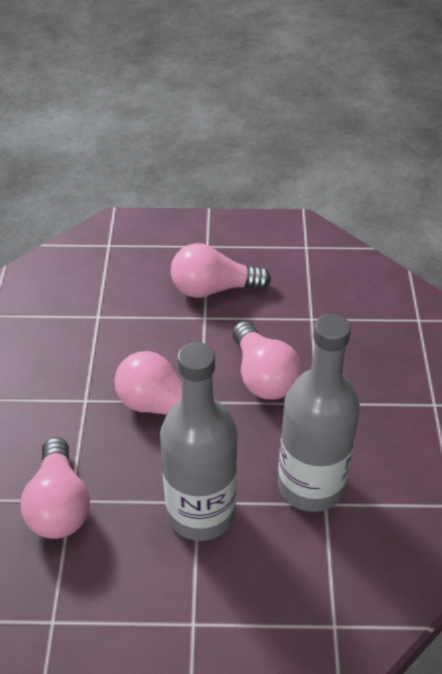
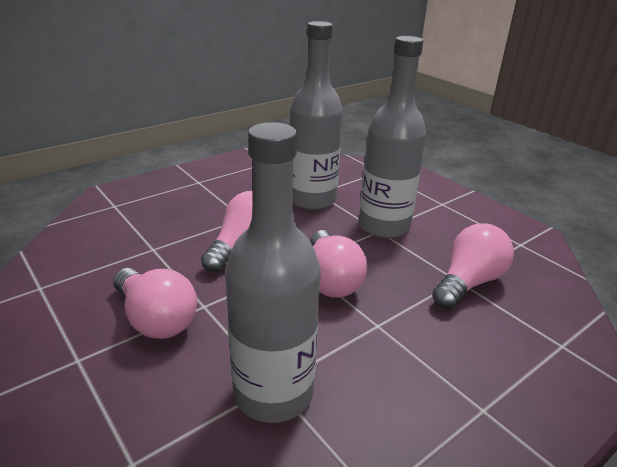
camera: 130 degrees left, 15 degrees down
(91, 312) = (273, 393): none -> grey bottle

